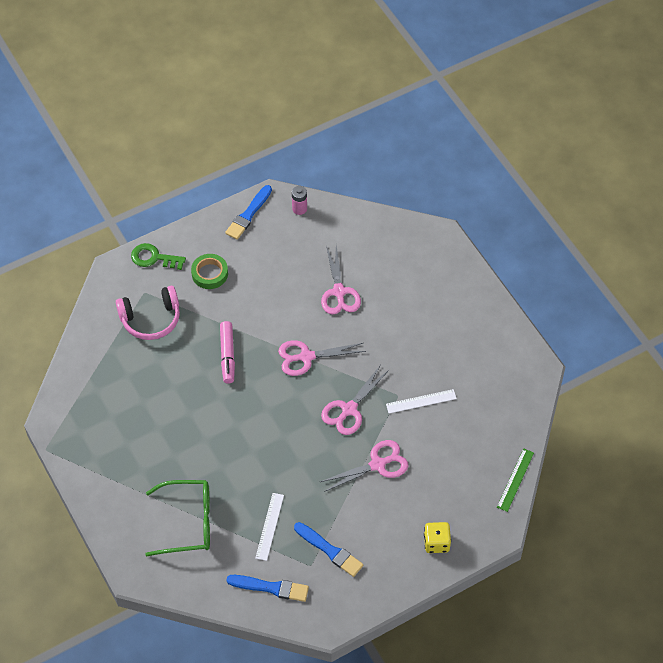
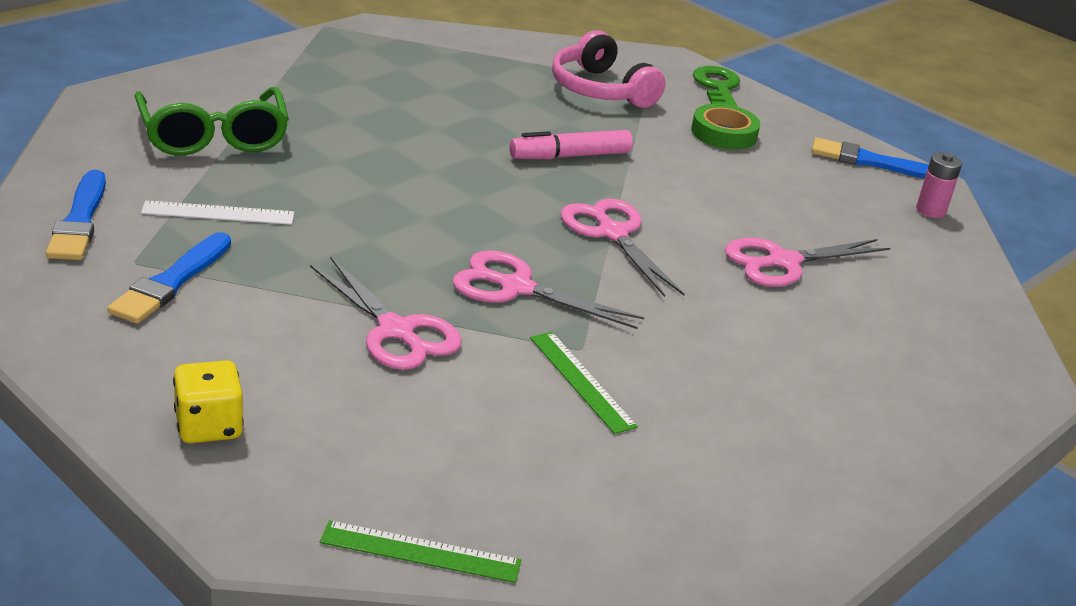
camera: 70 degrees right, 25 degrees down
(421, 401) = (581, 381): white ruler -> green ruler

